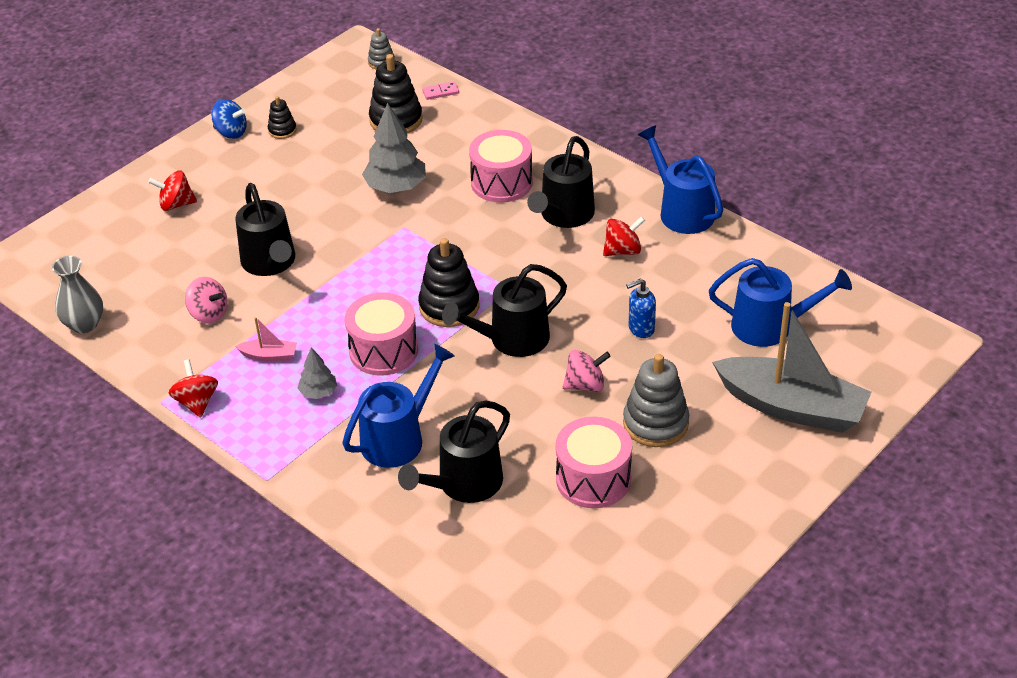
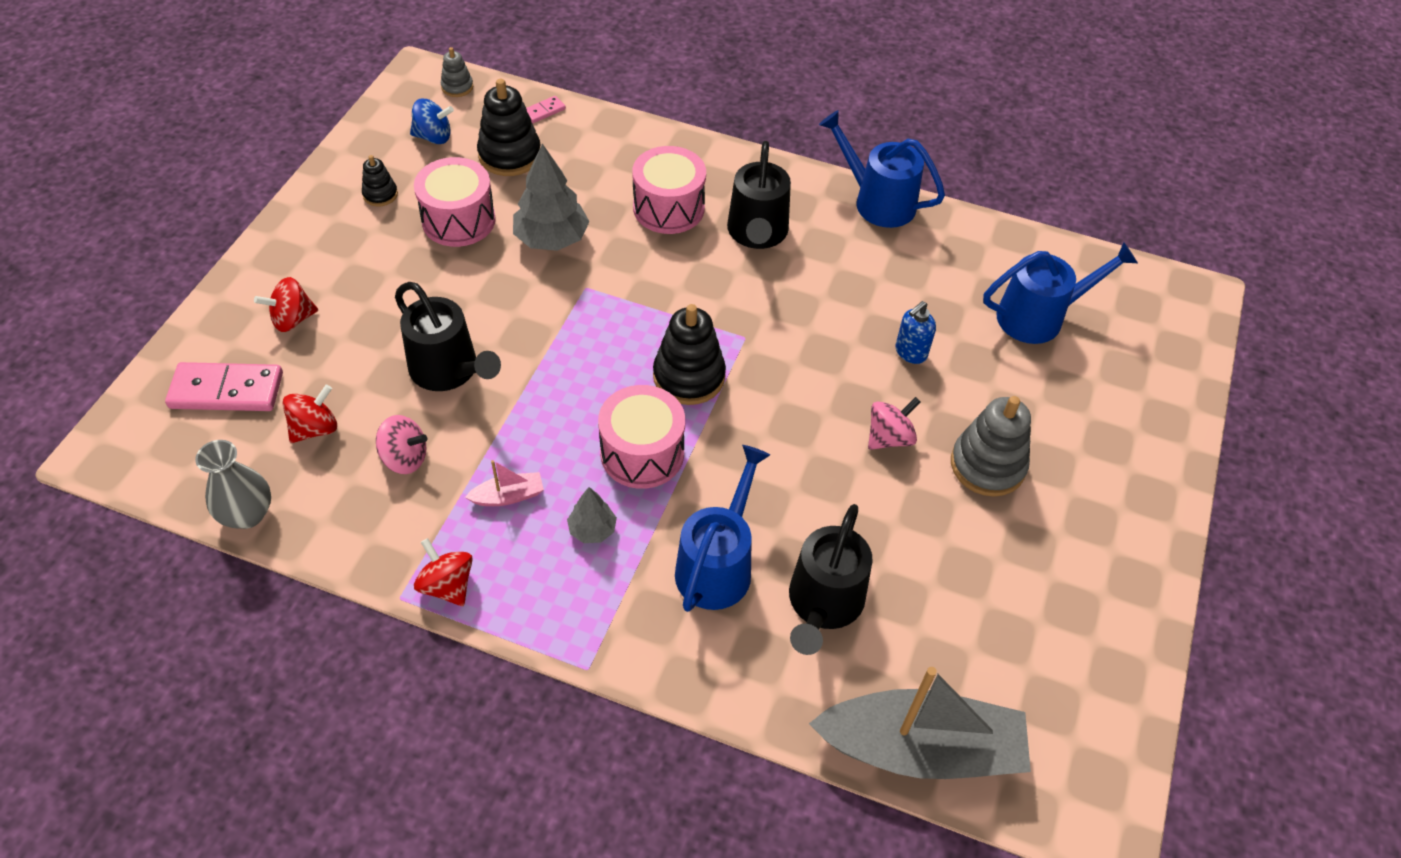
camera: 25 degrees left, 10 degrees up
(108, 242) = (227, 390): none -> pink domino
(231, 132) = (317, 209): blue spinning top -> blue spinning top (433, 137)
(511, 340) = (780, 401): black watering can -> none
(593, 479) = (960, 555): pink drum -> pink drum (458, 220)
(623, 251) = (841, 262): red spinning top -> red spinning top (315, 428)
(791, 407) = (1111, 407): grey boat -> grey boat (920, 748)

